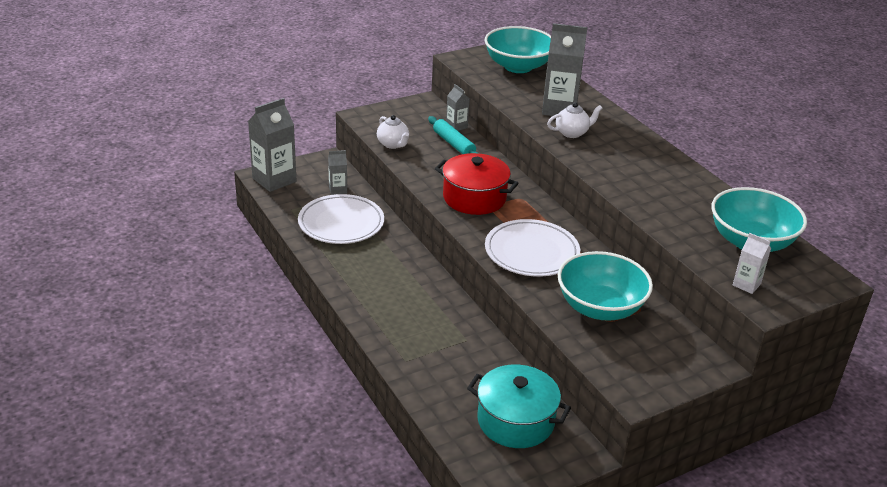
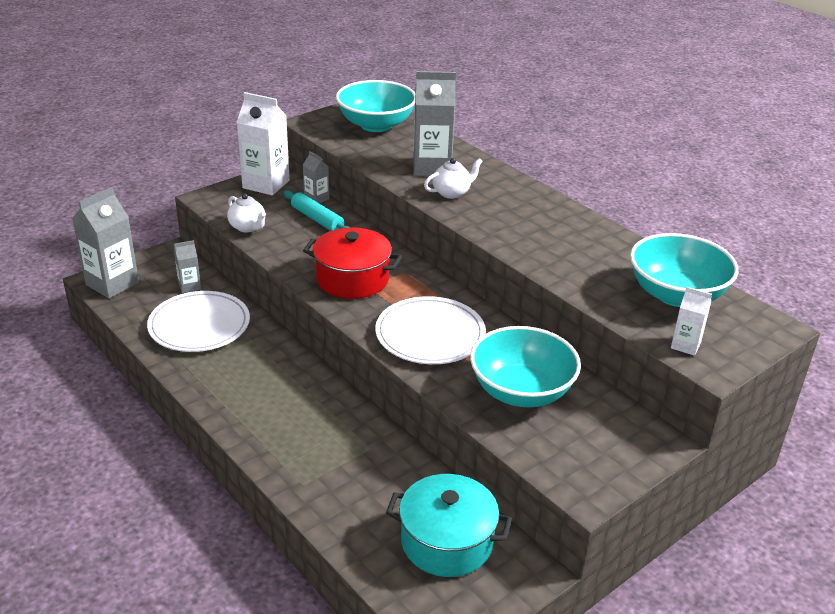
camera: 10 degrees left, 0 degrees up
(415, 109) = (266, 184): none -> white carton

